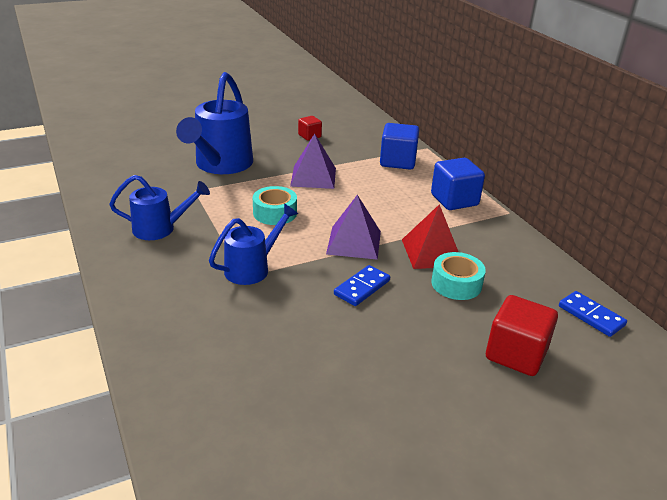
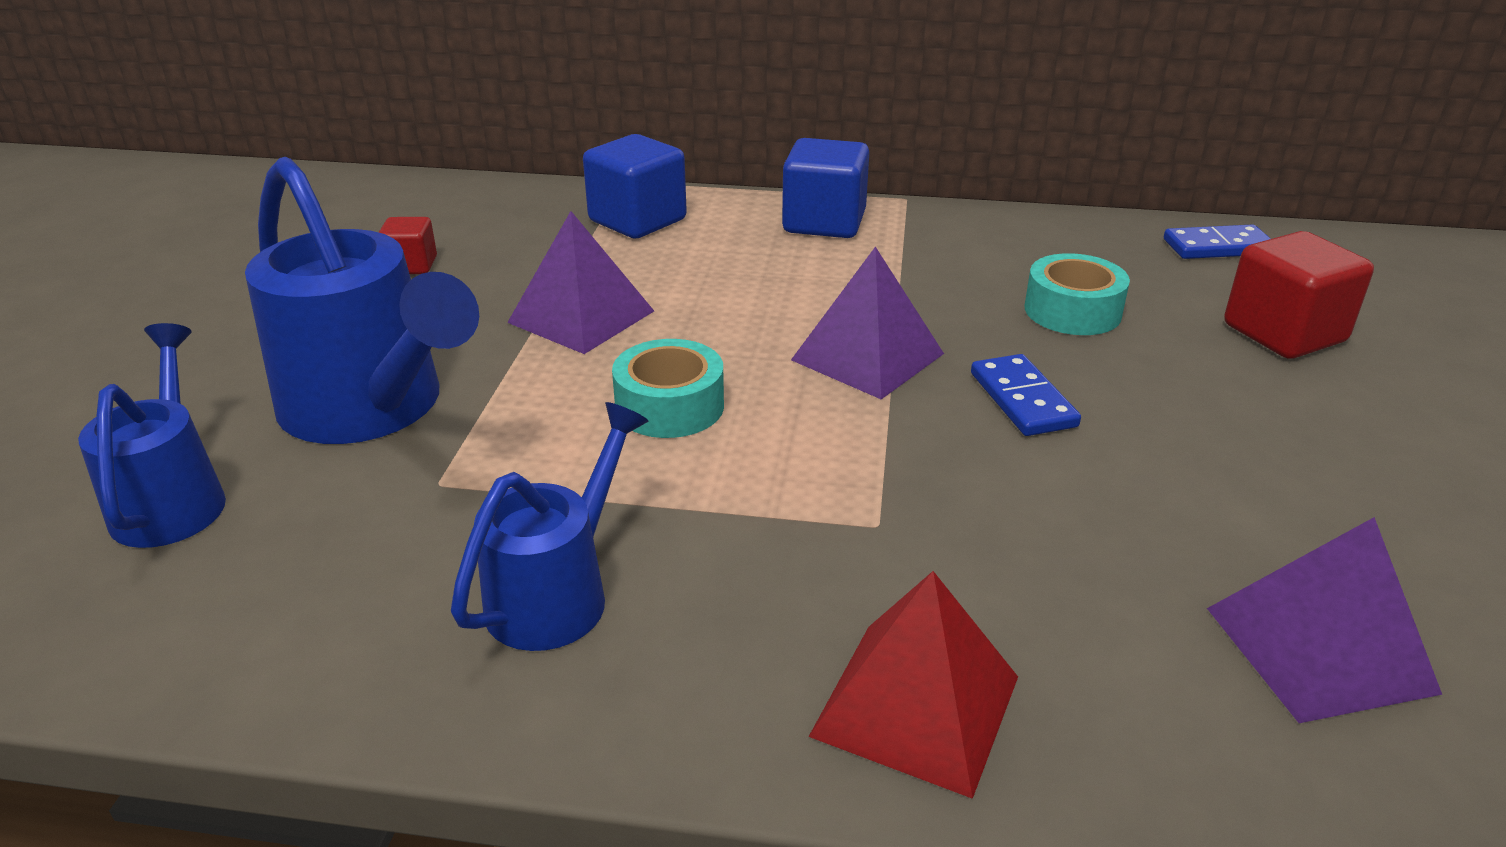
camera: 55 degrees left, 0 degrees up
(252, 268) = (857, 503): blue watering can -> blue watering can (173, 499)
(253, 399) = (1319, 649): none -> purple pyramid
(432, 252) = (965, 298): red pyramid -> red pyramid (916, 706)

